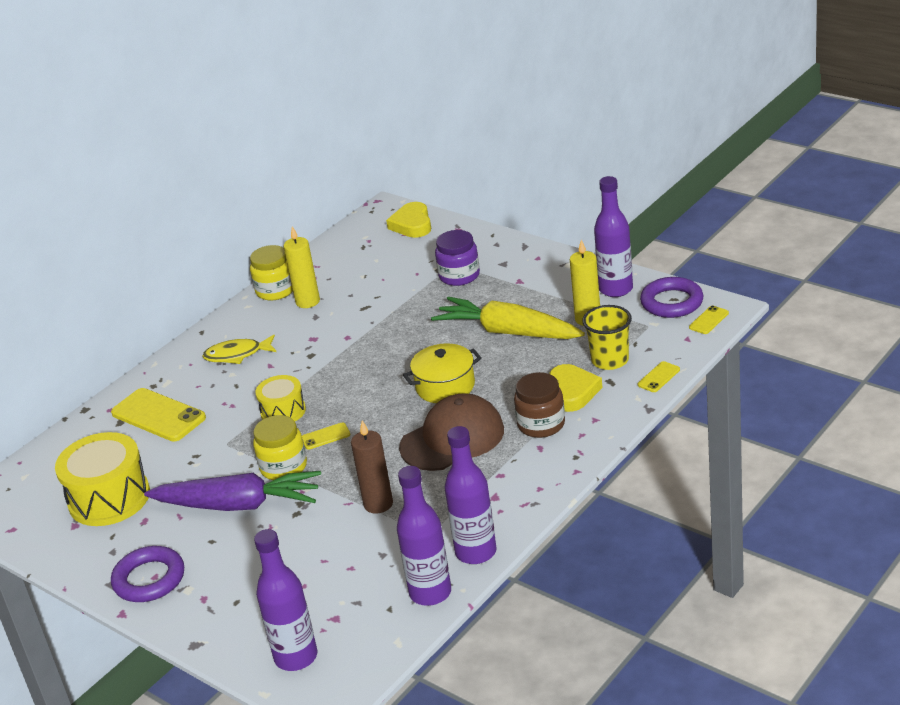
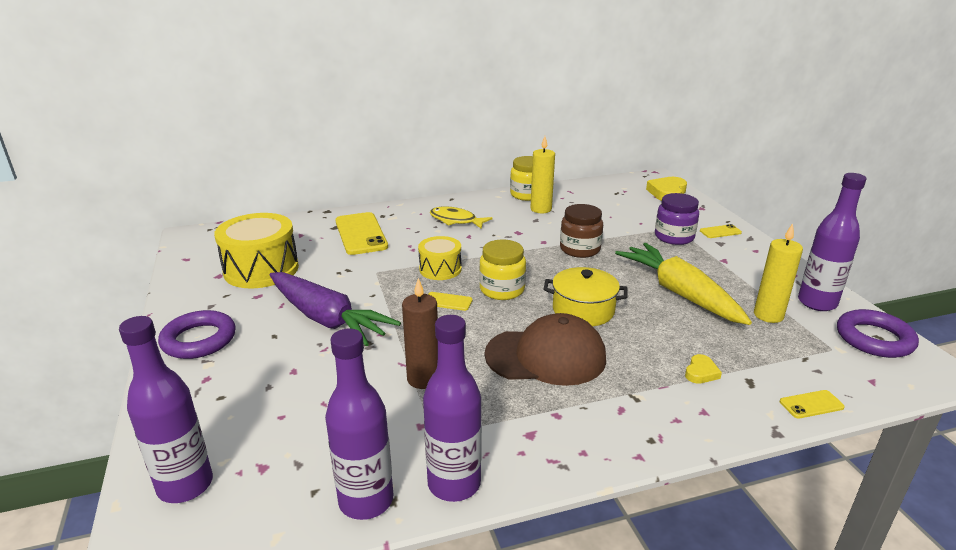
camera: 30 degrees right, 5 degrees down
(283, 467) = (391, 308): yellow jar -> yellow jar (502, 290)
(541, 424) = (642, 387): brown jar -> brown jar (580, 249)
(572, 392) = (701, 372): yellow heart -> yellow heart, size x0.54
(610, 360) = (765, 362): yellow cup -> none
(709, 320) = (911, 374): yellow phone -> yellow phone (720, 232)

